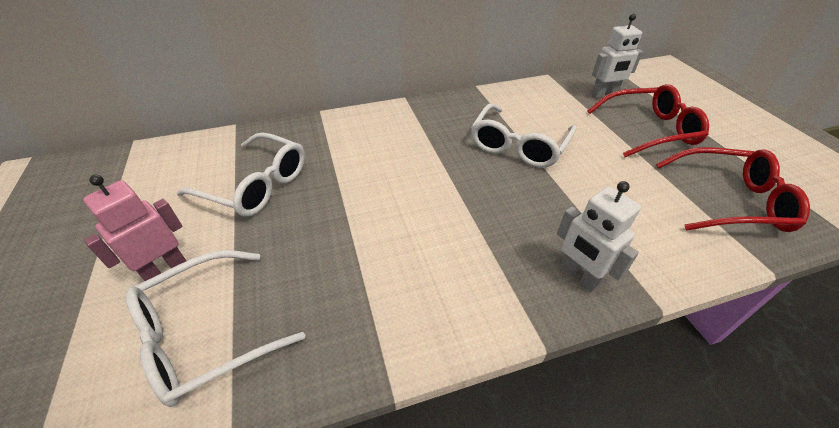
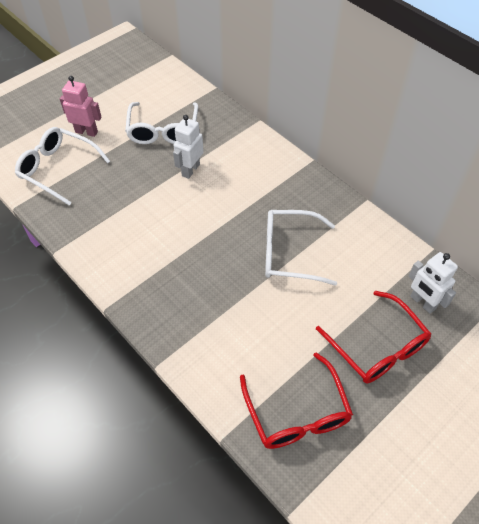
camera: 65 degrees right, 10 degrees up
(578, 276) = (164, 316): white robot -> white robot (190, 170)

